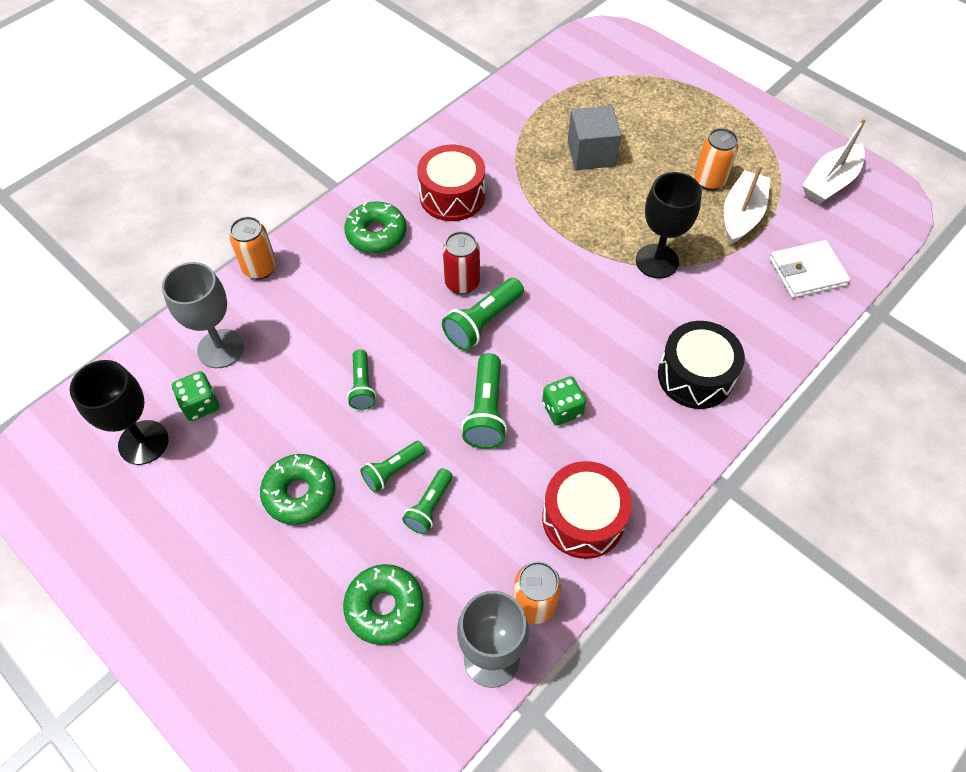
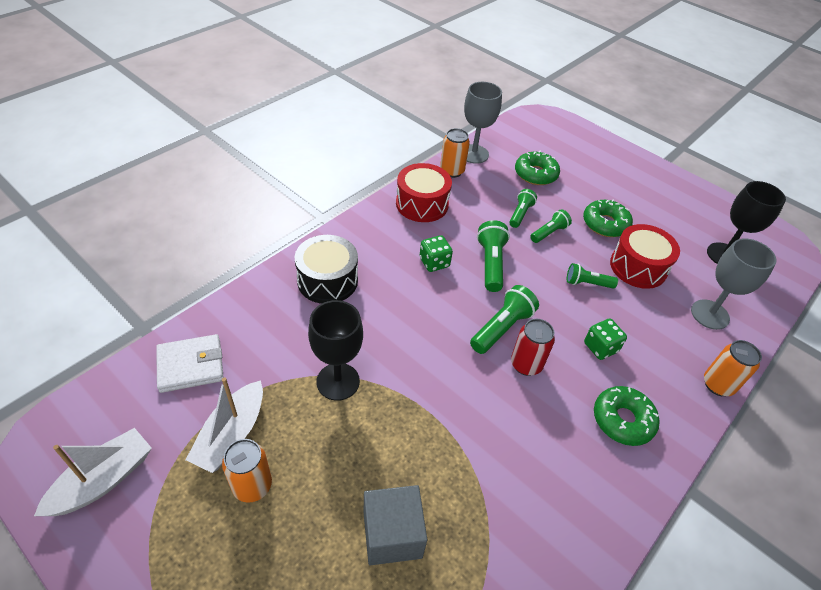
camera: 175 degrees right, 10 degrees down
(200, 405) = (700, 276): green dice -> green dice (600, 347)
(362, 386) = (587, 283): green flashlight -> green flashlight turned 75 degrees counterclockwise
(452, 196) = (555, 468): red drum -> red drum (638, 267)

